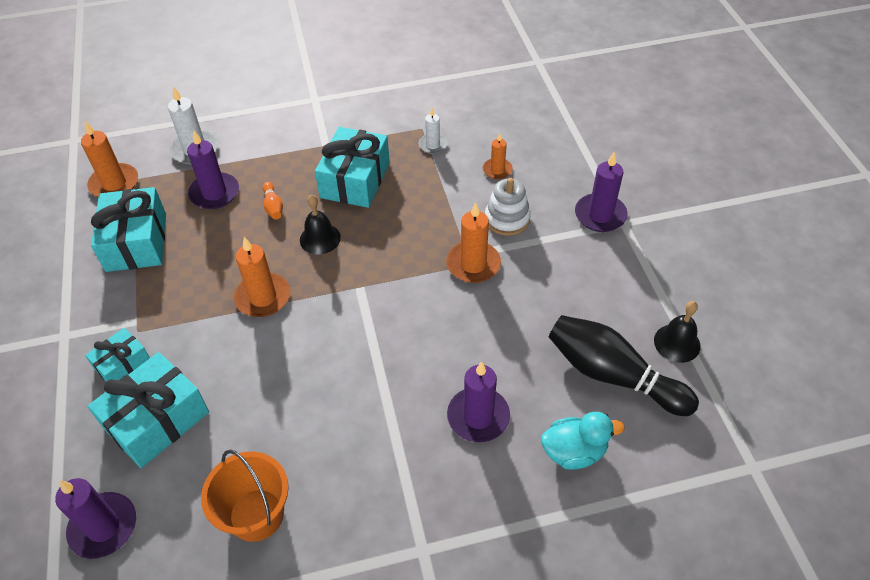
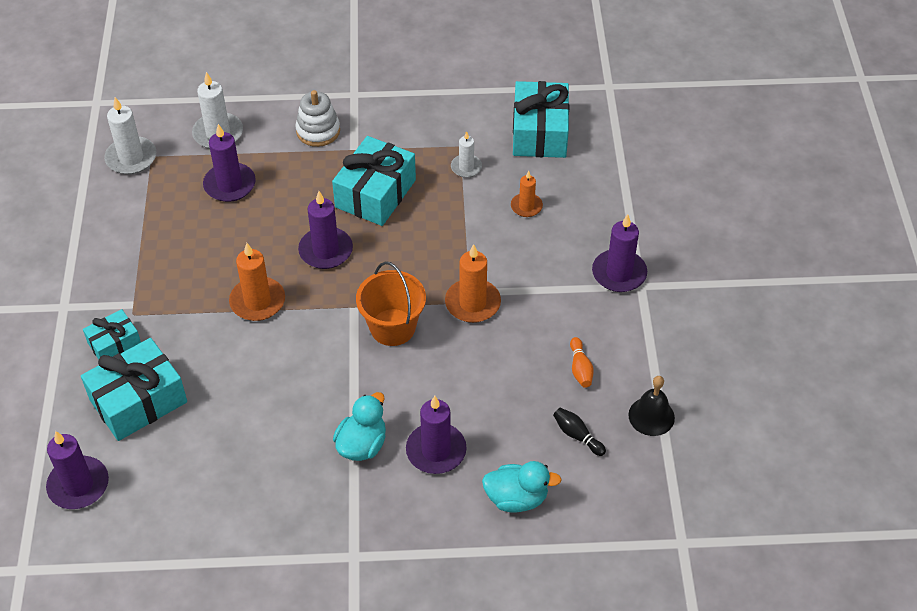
camera: 10 degrees right, 0 degrees up
(114, 184) = (131, 158): orange candle -> white candle
(136, 242) = (144, 224): turquoise gift -> turquoise gift (539, 132)
(256, 515) = (213, 499): orange bucket -> orange bucket (392, 327)
(273, 206) = (286, 209): orange bowling pin -> orange bowling pin (580, 368)
(320, 238) = (326, 250): black bell -> purple candle
(401, 424) = (362, 445): none -> turquoise duck
(507, 219) = (521, 261): white stacking toy -> white stacking toy (318, 131)
(613, 375) = (577, 435): black bowling pin -> black bowling pin, size x0.42

